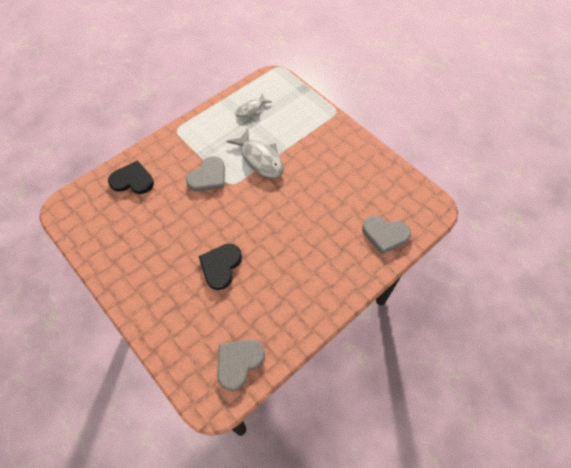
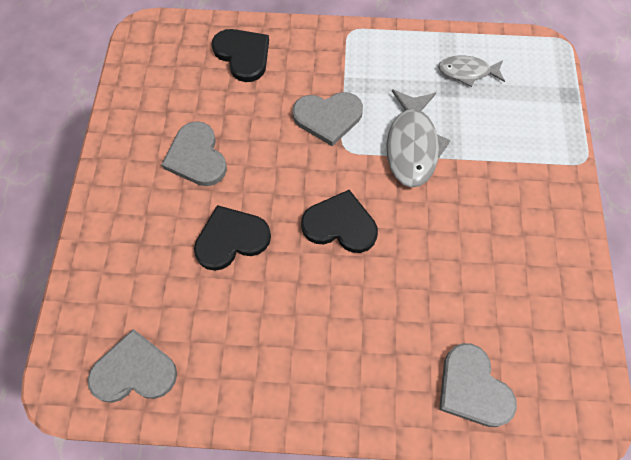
camera: 45 degrees right, 5 degrees up
(161, 245) = (197, 157): none -> grey heart
(264, 217) = (340, 225): none -> black heart

